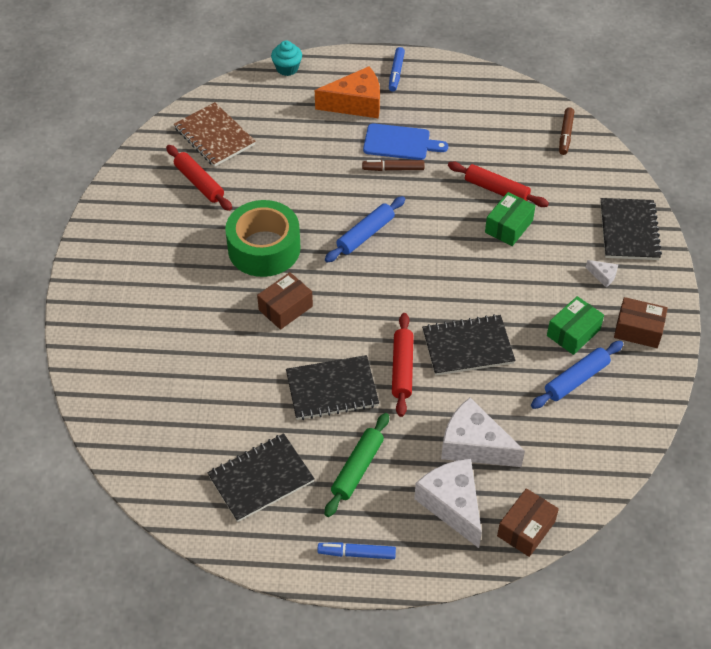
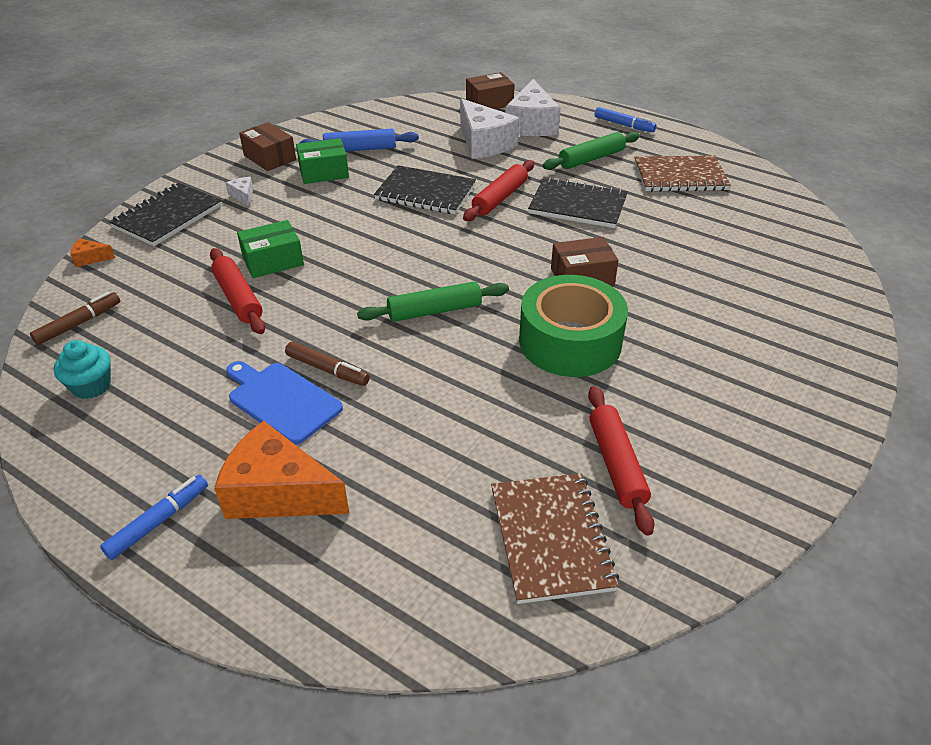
camera: 150 degrees left, 10 degrees down
(261, 479) = (680, 176): black notebook -> brown notebook
(287, 68) = (324, 632): turquoise cupcake -> turquoise cupcake (91, 386)
(365, 234) = (434, 311): blue rolling pin -> green rolling pin
(627, 176) = (90, 258): none -> orange cheese

